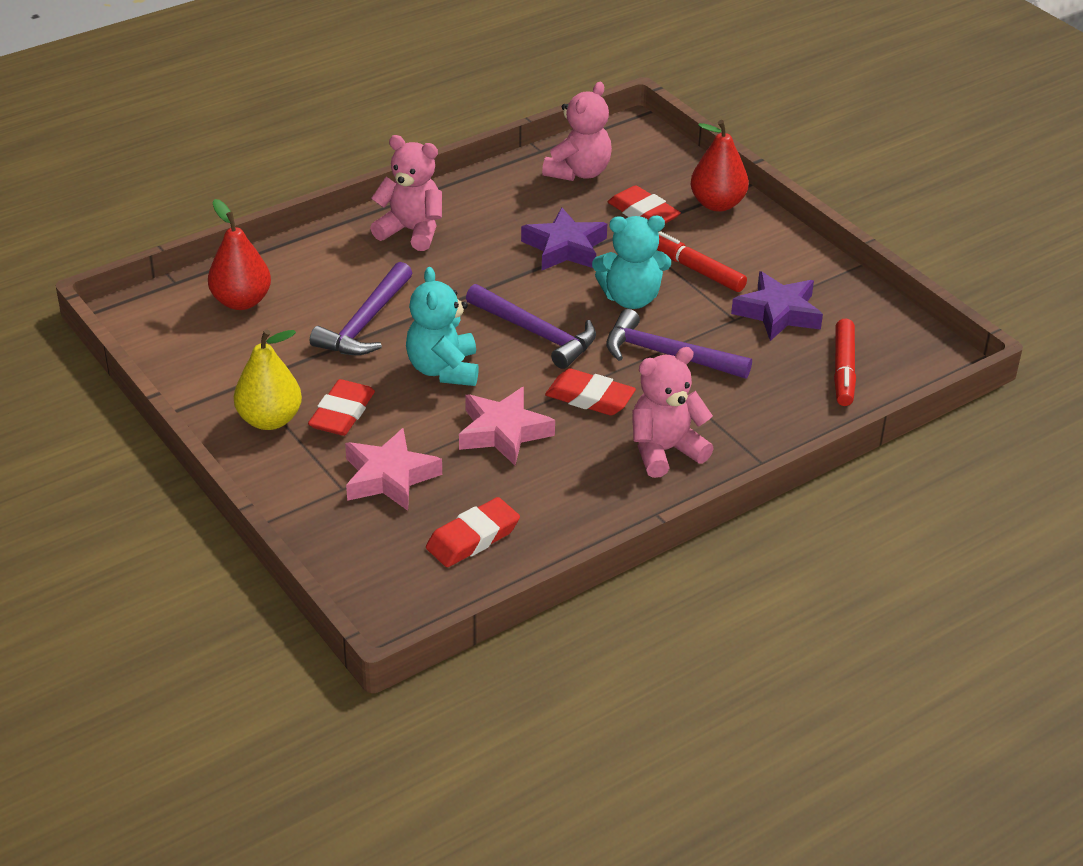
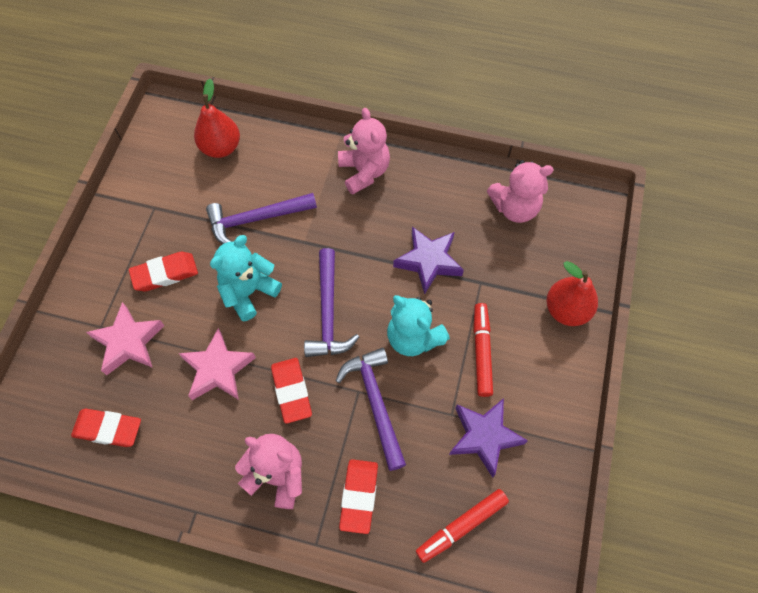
camera: 50 degrees right, 25 degrees up
(270, 420) = (130, 244): yellow pear -> none
(643, 213) = (510, 276): red eraser -> red eraser (359, 496)

